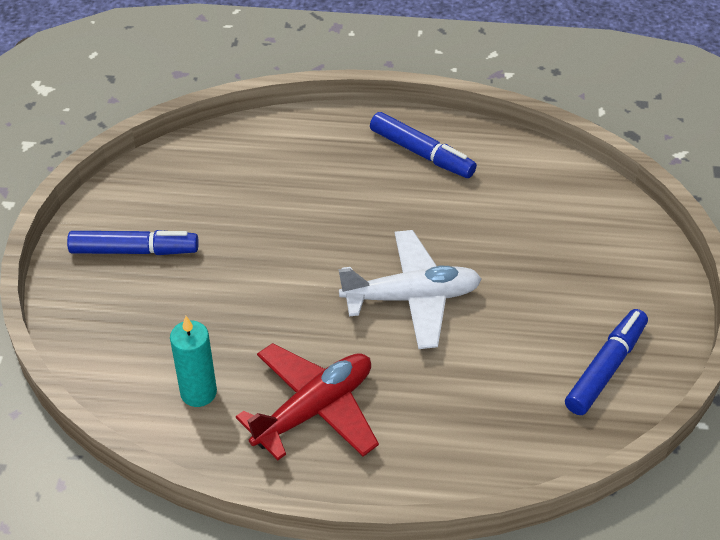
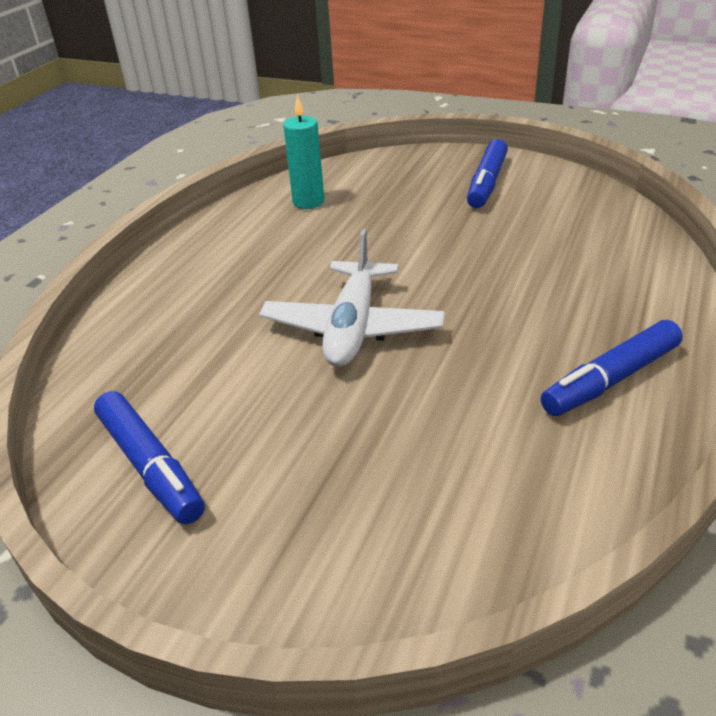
camera: 110 degrees right, 10 degrees down
(314, 409) = (251, 252): red plane -> none

